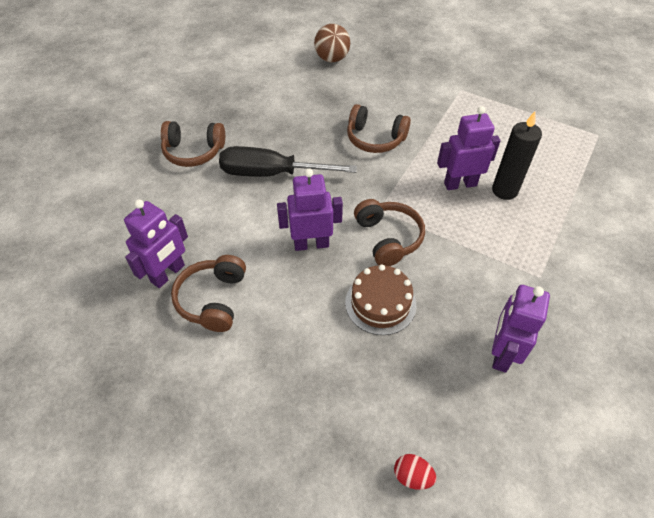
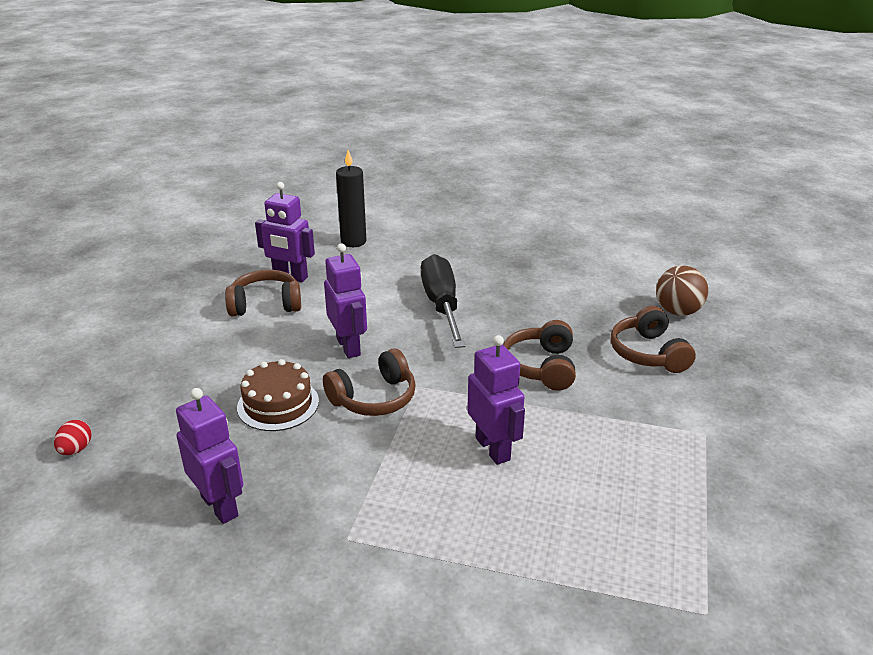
camera: 75 degrees right, 20 degrees down
(193, 151) = (451, 256): brown headphones -> brown headphones (648, 353)
(501, 353) = (220, 506): purple robot -> purple robot turned 45 degrees clockwise
(504, 190) = (500, 494): black candle -> black candle (353, 242)

